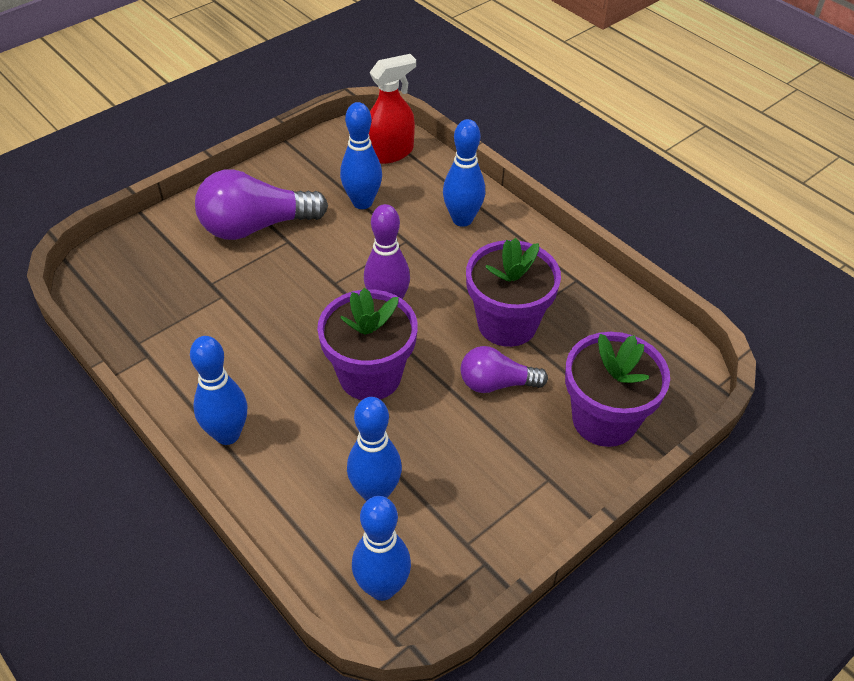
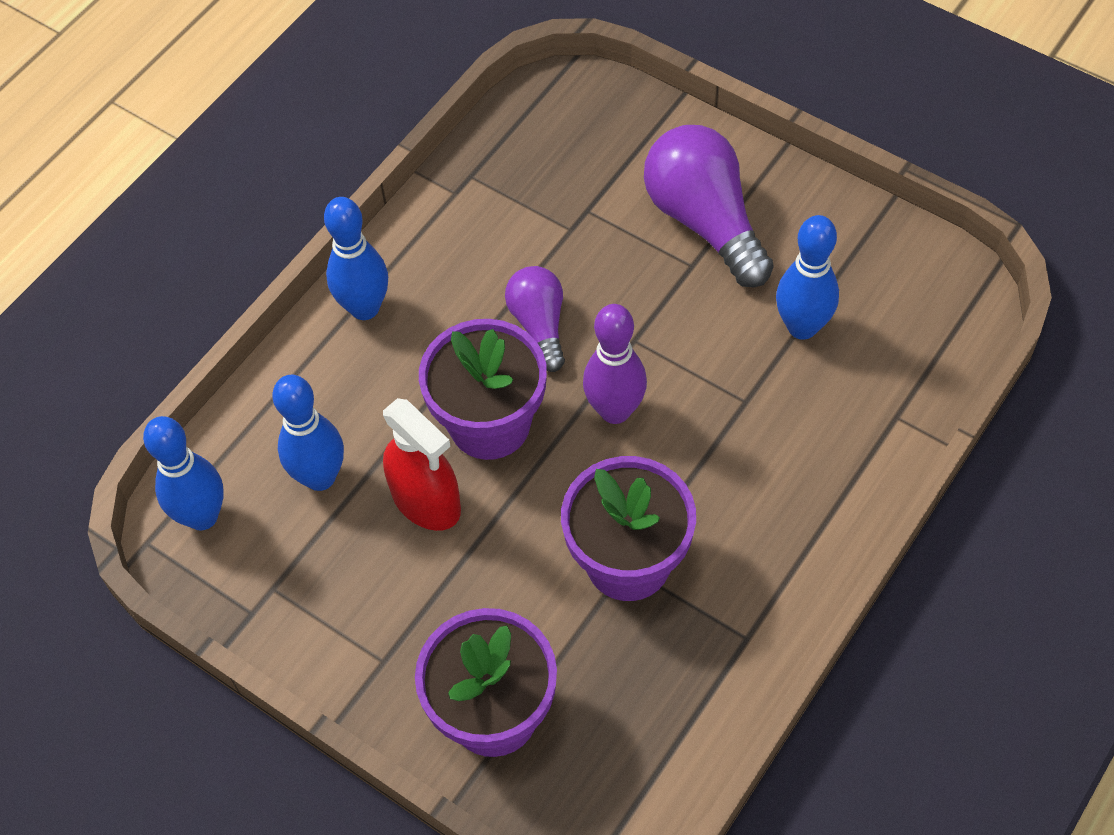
camera: 80 degrees right, 10 degrees up
(390, 152) = (927, 330): red spray bottle -> red spray bottle (426, 501)
(462, 219) = (817, 460): blue bowling pin -> none
(496, 383) = (518, 570): purple light bulb -> purple light bulb (539, 325)

